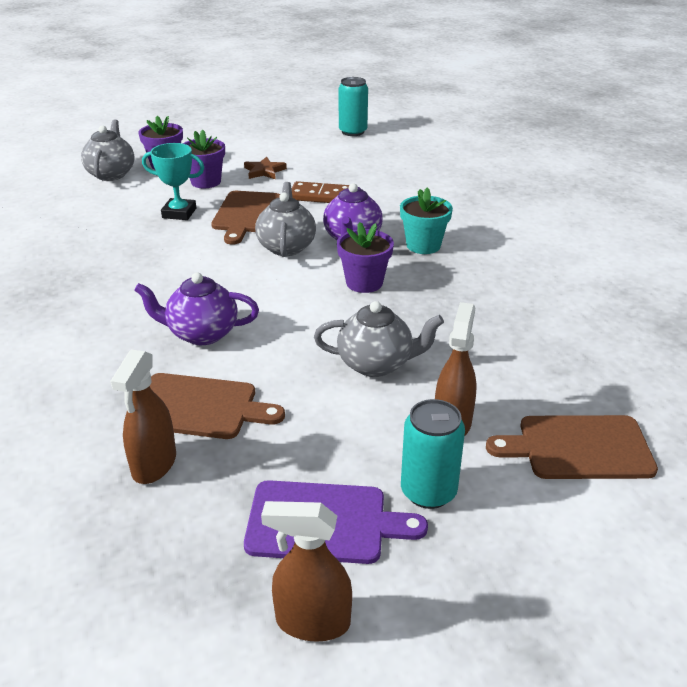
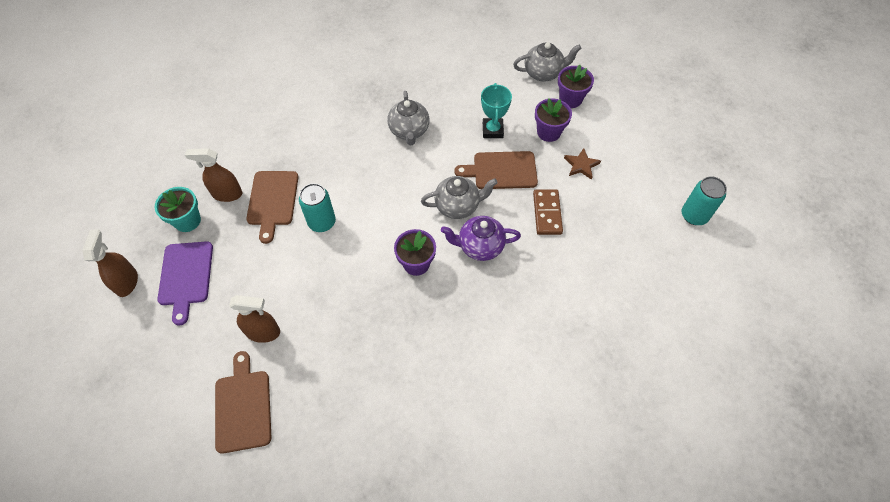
camera: 80 degrees right, 25 degrees up
(201, 334) = (342, 184): purple teapot -> none
(376, 364) = (319, 283): grey teapot -> grey teapot (409, 131)
(423, 245) = (480, 297): turquoise flower pot -> turquoise flower pot (187, 221)
(428, 492) = (206, 323): turquoise can -> turquoise can (322, 222)

